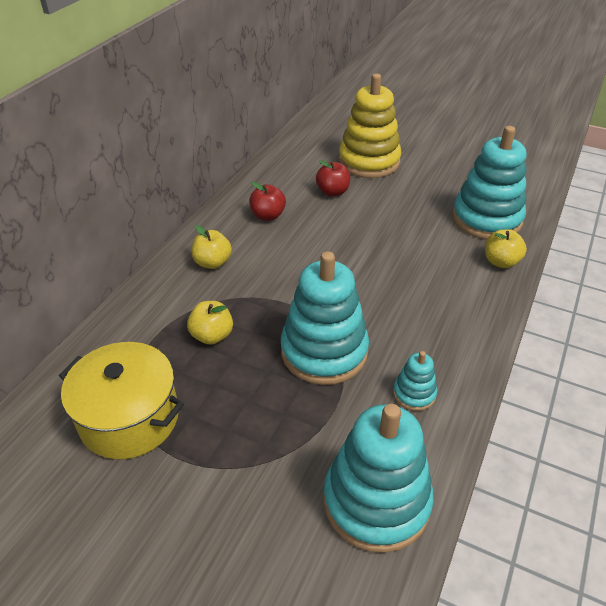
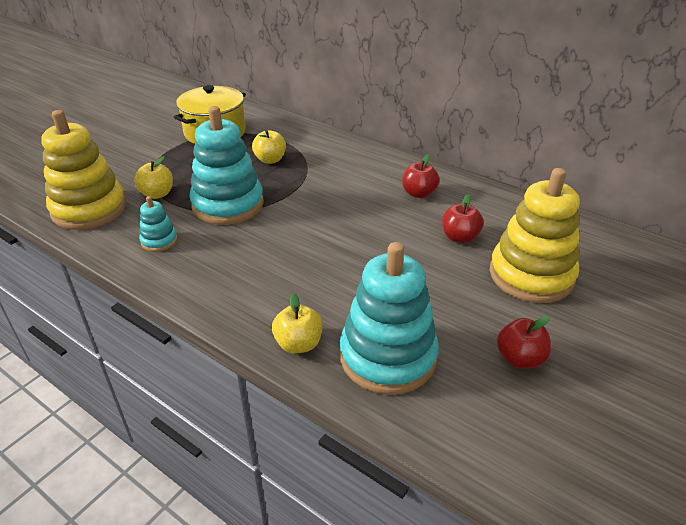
camera: 100 degrees right, 5 degrees down
(212, 263) = (354, 163): yellow apple -> yellow apple (157, 194)
(376, 501) = (89, 209): turquoise stacking toy -> yellow stacking toy
(456, 168) = (519, 359): none -> red apple

